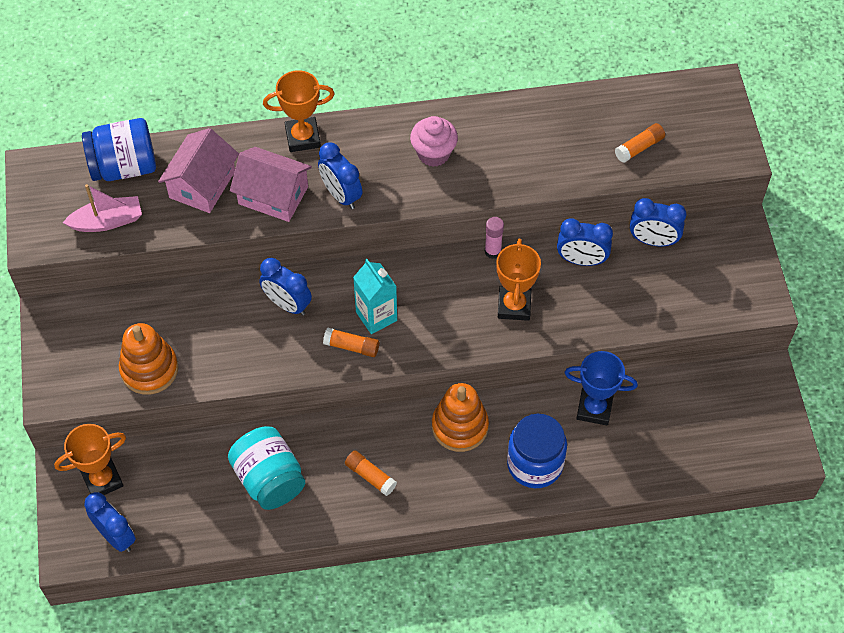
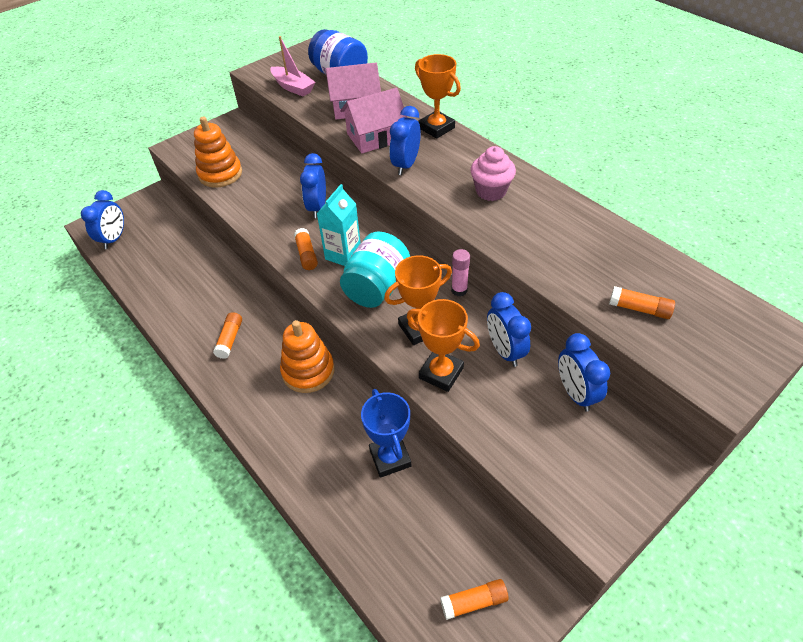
camera: 60 degrees right, 10 degrees down
(102, 480) = (153, 214): orange trophy -> orange trophy (441, 373)
(269, 479) = (196, 287): turquoise jar -> turquoise jar (377, 287)
(273, 195) = (375, 137): pink house -> pink house turned 75 degrees clockwise
(535, 464) = (305, 441): blue jar -> none
(743, 418) = (474, 602): none -> orange glue stick

